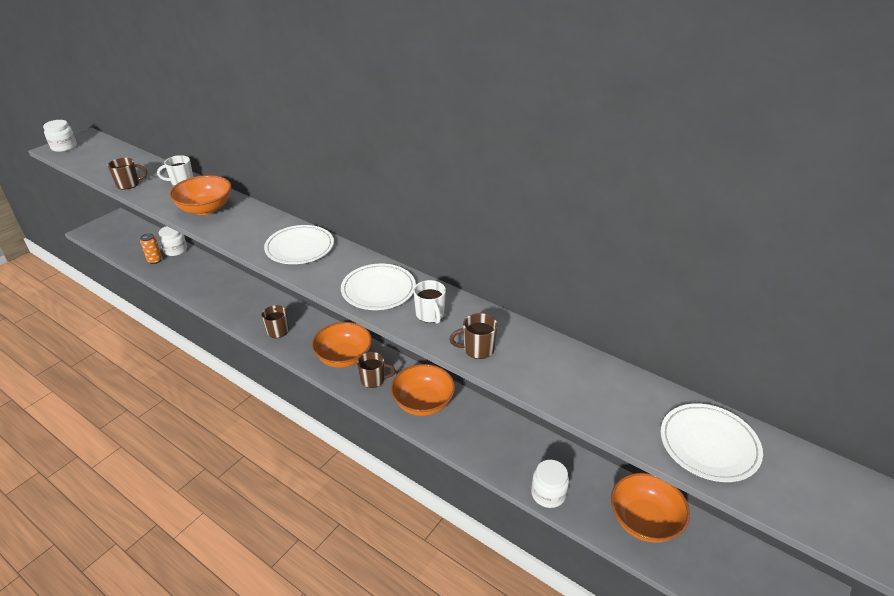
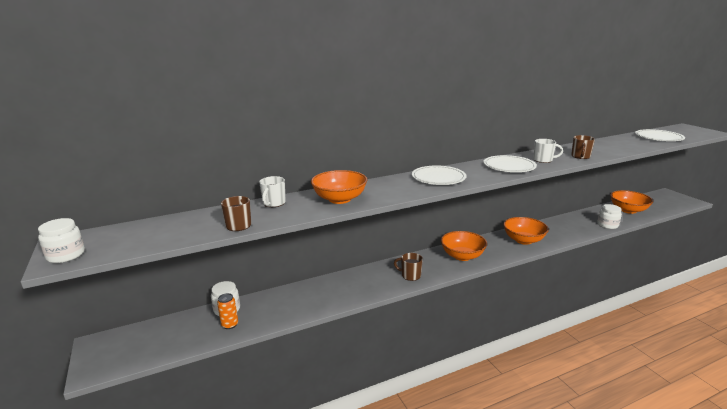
camera: 60 degrees left, 15 degrees down
(373, 379) = (492, 250): brown mug -> none

